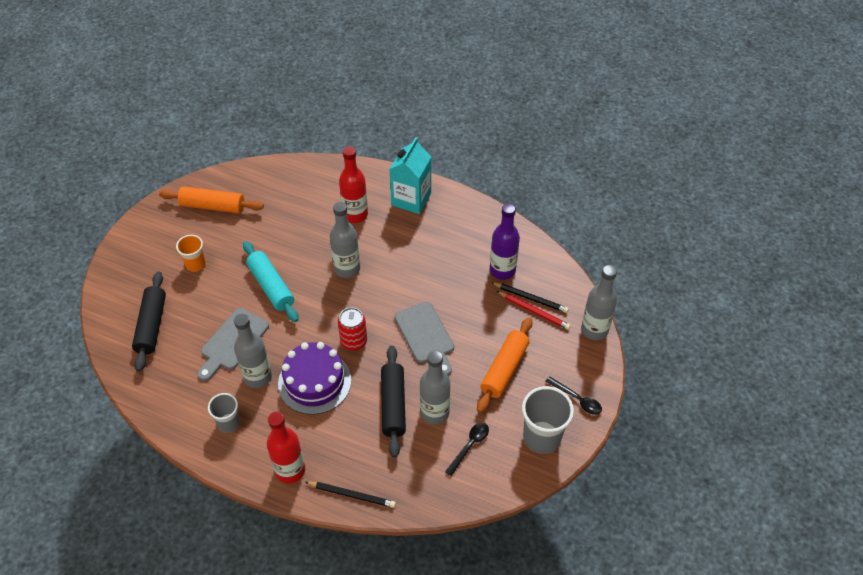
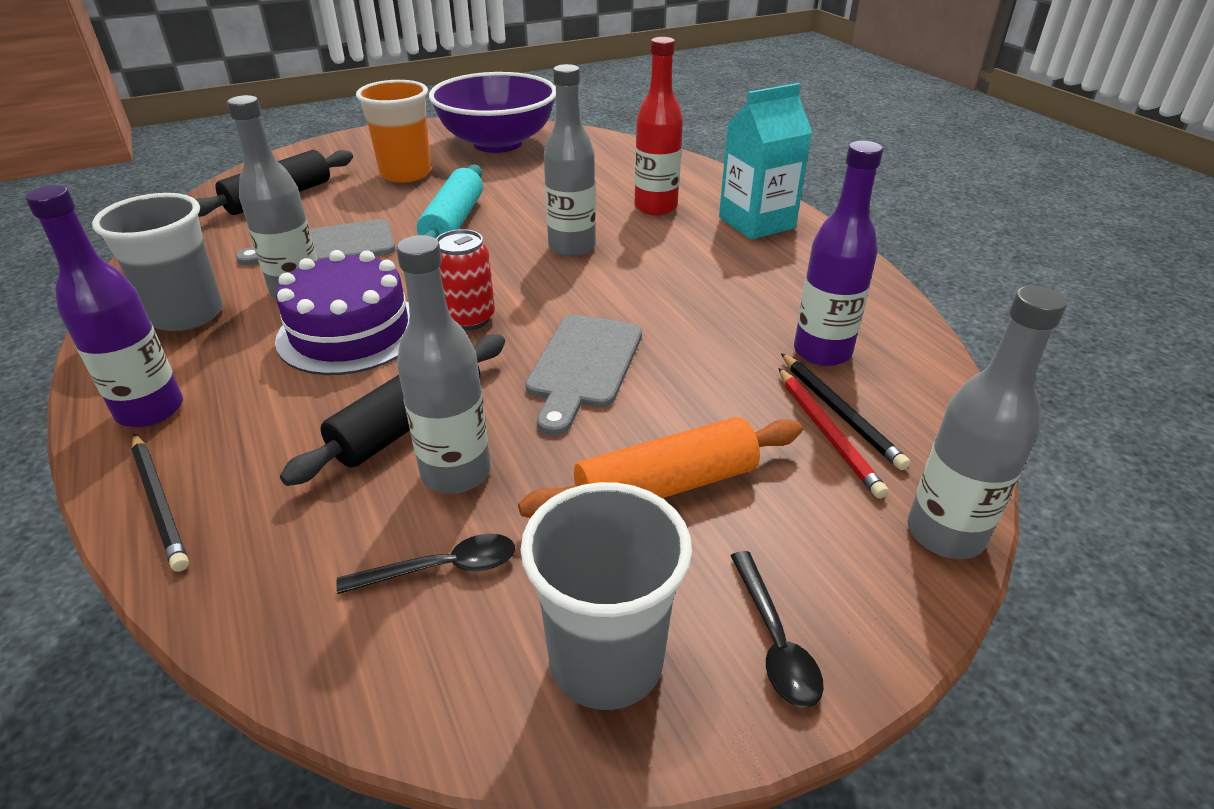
camera: 40 degrees right, 15 degrees down
(195, 264) = (406, 174): orange cup -> orange cup, size x1.67
(213, 206) = (497, 143): orange rolling pin -> purple bowl
(229, 423) = (187, 315): grey cup -> grey cup, size x1.67
(290, 470) = (150, 410): red bottle -> purple bottle

